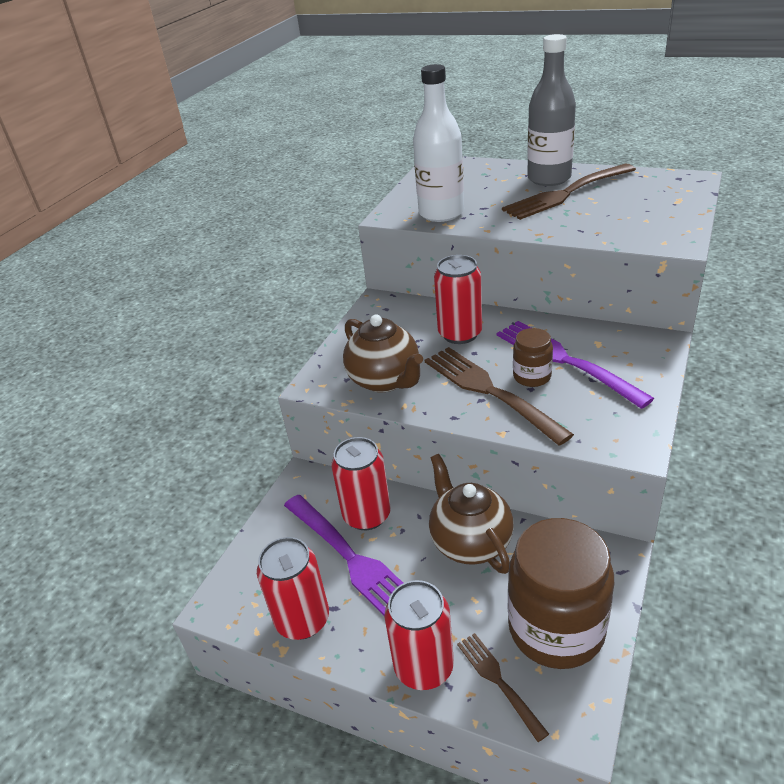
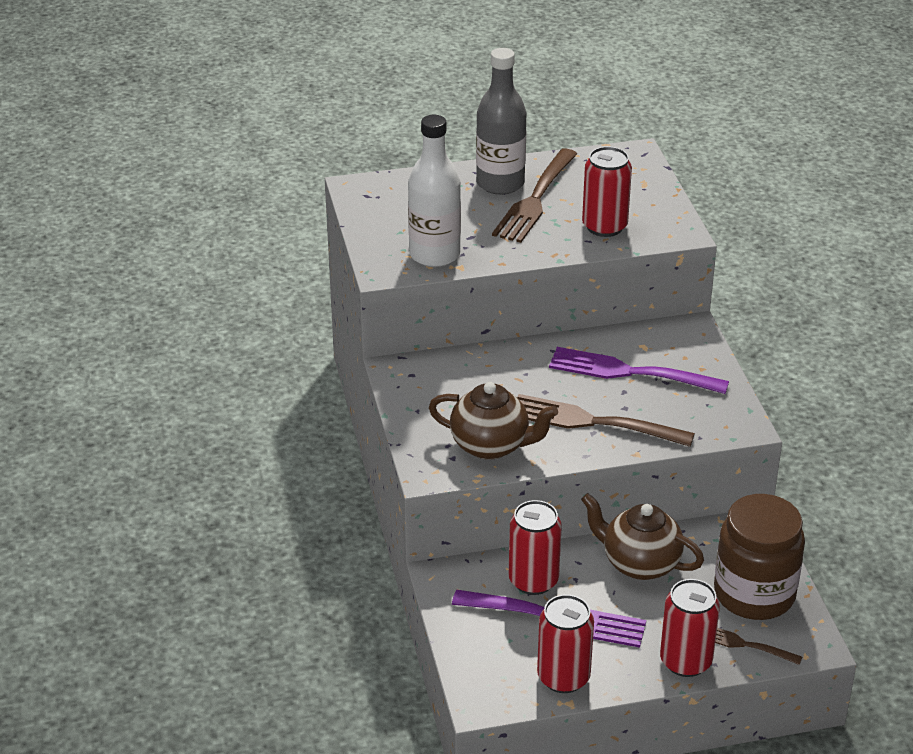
camera: 40 degrees left, 0 degrees up
(460, 334) = (514, 377): red can -> red can (604, 226)
(532, 376) = (616, 396): brown jar -> none

